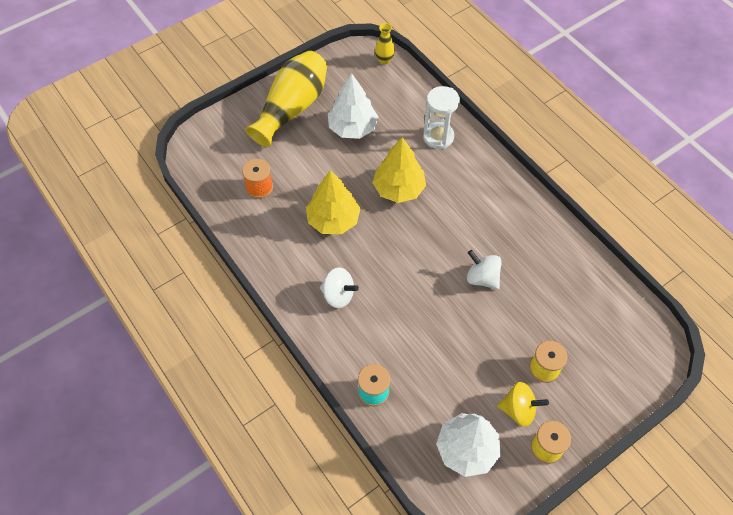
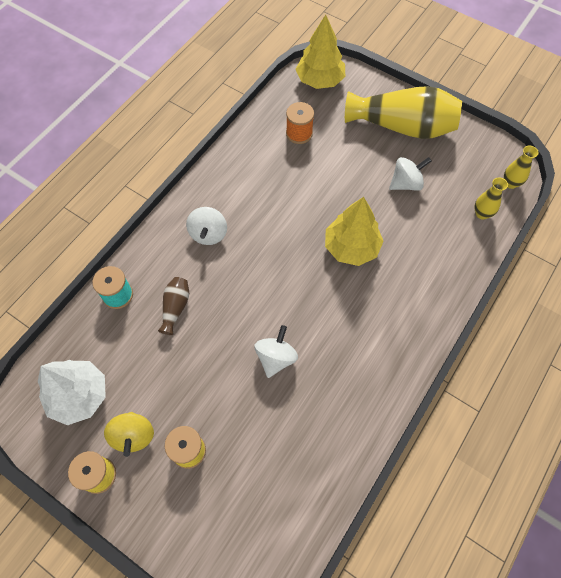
camera: 70 degrees right, 5 degrees up
(333, 220) = (289, 203): yellow tree -> yellow tree (320, 80)
(352, 128) = (406, 183): white tree -> white spinning top
(404, 89) = (482, 214): none -> yellow vase
(405, 344) = (175, 307): none -> brown vase
(438, 137) = (436, 264): white hourglass -> none

